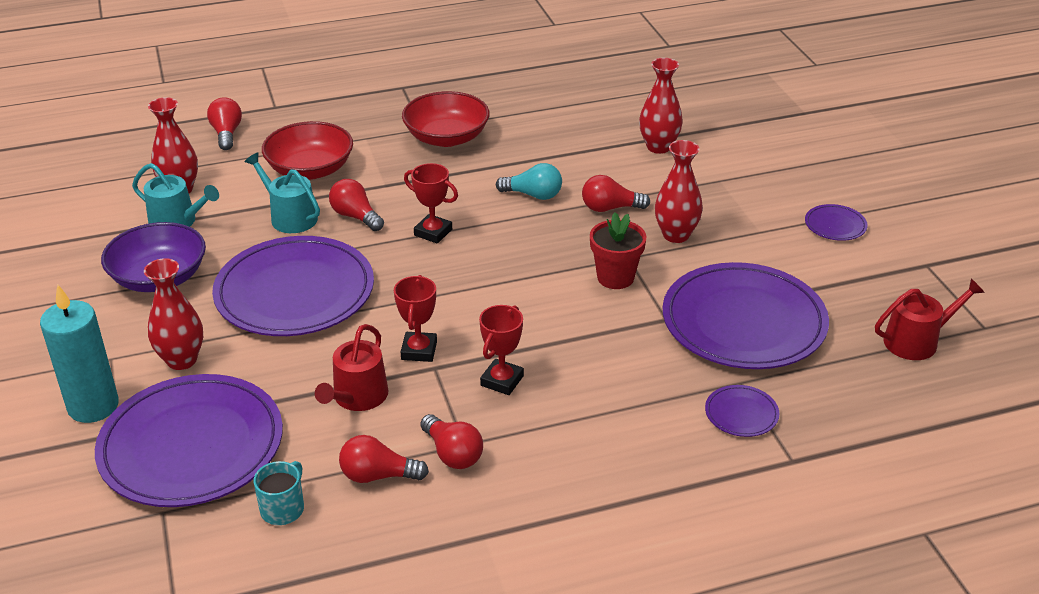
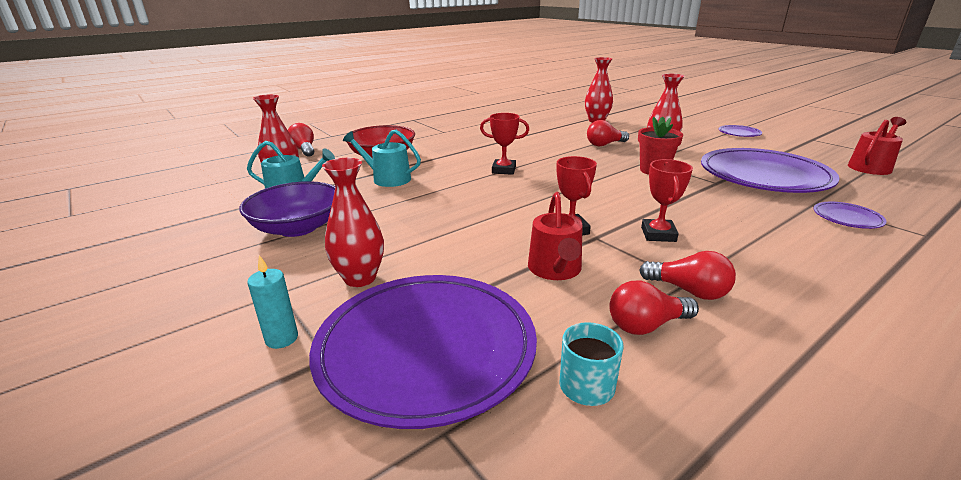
camera: 20 degrees left, 10 degrees down
(93, 406) = (281, 338): turquoise candle -> turquoise candle, size x0.52
(295, 292) = (429, 215): purple plate -> none
(355, 216) = (438, 171): red light bulb -> none
(446, 137) = (464, 133): red bowl -> none
(533, 195) = (549, 146): turquoise light bulb -> none

